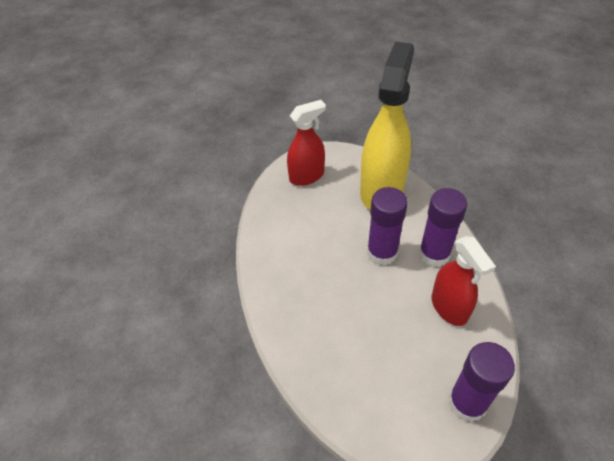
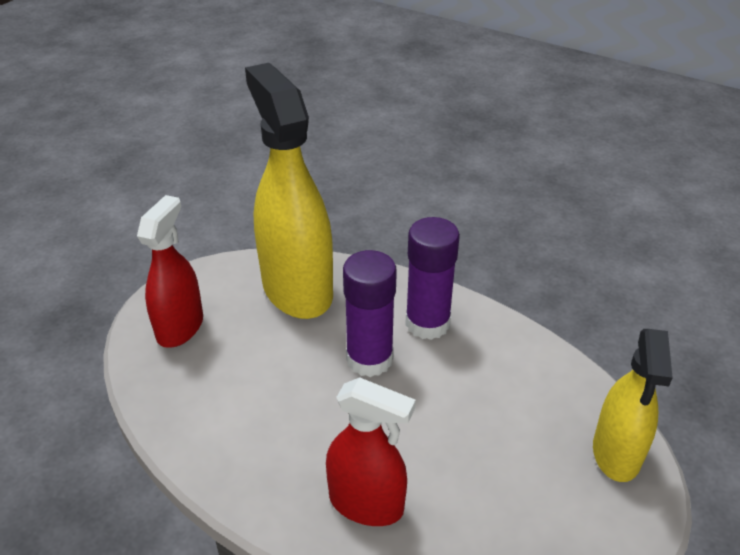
camera: 45 degrees left, 10 degrees down
(449, 307) = (500, 369): red spray bottle -> red spray bottle (366, 504)
(467, 403) = (616, 453): purple glue stick -> yellow spray bottle

